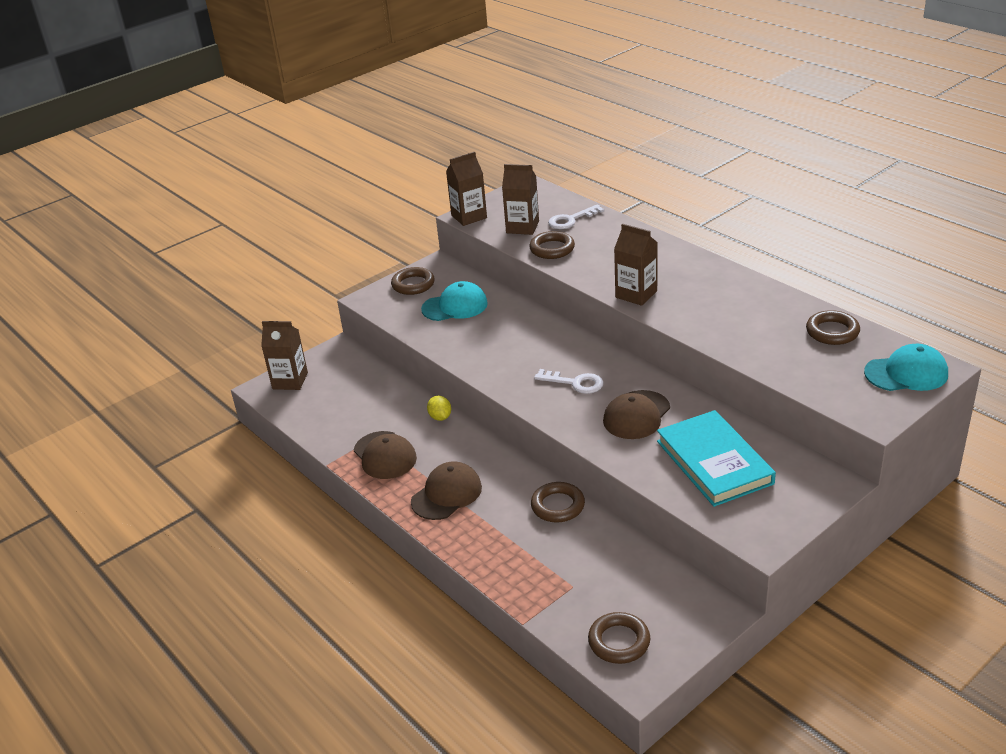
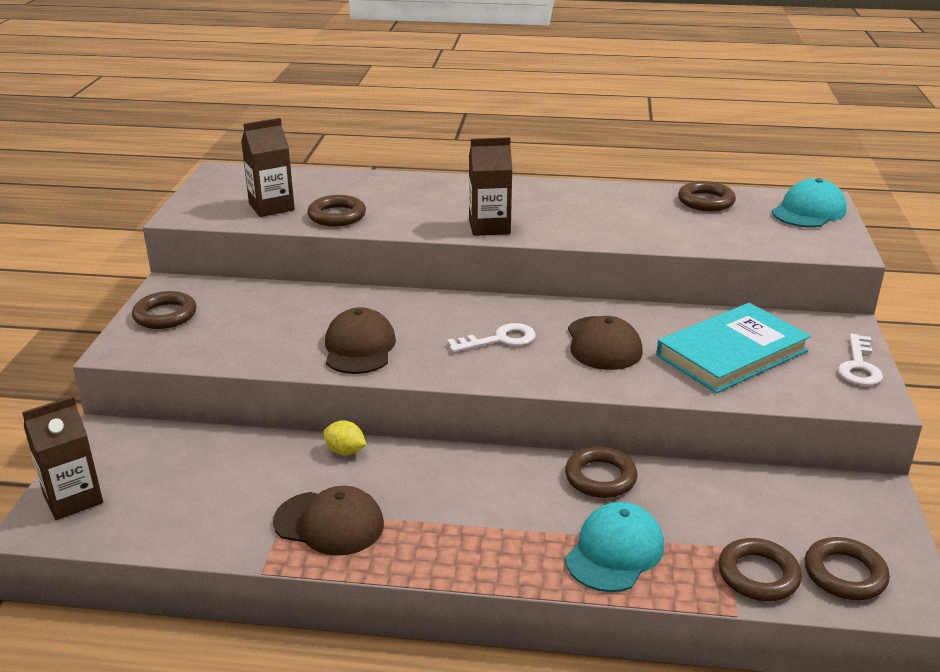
camera: 45 degrees left, 5 degrees down
(446, 494) = (465, 527): brown cap -> brown cap (359, 347)
(455, 306) = (253, 318): turquoise cap -> turquoise cap (615, 551)
(469, 217) = (188, 215): brown carton -> none
(566, 611) = (758, 575): none -> brown ring
(571, 220) = (318, 187): white key -> white key (859, 366)
(714, 462) = (732, 353): turquoise book -> turquoise book turned 60 degrees counterclockwise

